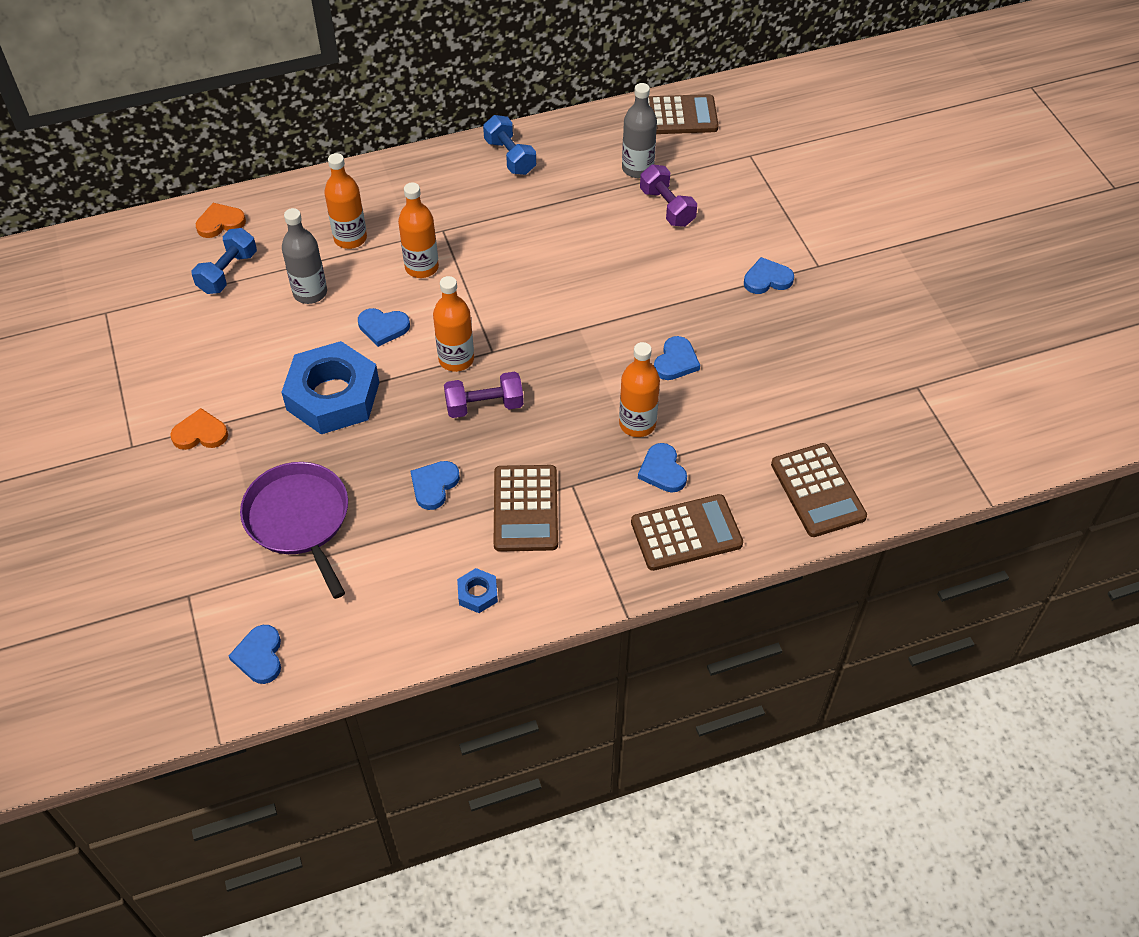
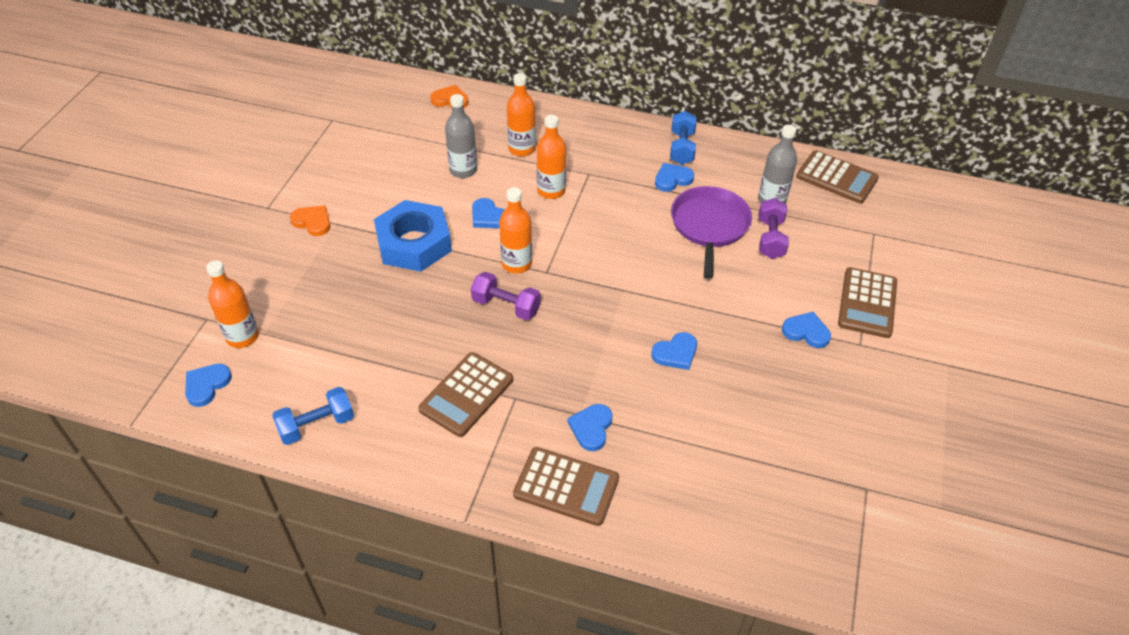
camera: 35 degrees right, 5 degrees down
(228, 272) = (425, 132): blue dumbbell -> blue dumbbell (316, 425)
(299, 520) = (316, 311): purple pan -> purple pan (709, 226)
(434, 485) = (421, 340): blue heart -> blue heart (672, 179)
(477, 593) = (378, 434): blue nut -> none
(637, 424) = (604, 382): orange bottle -> orange bottle (242, 337)
(817, 490) = (702, 520): brown calculator -> brown calculator (867, 303)

